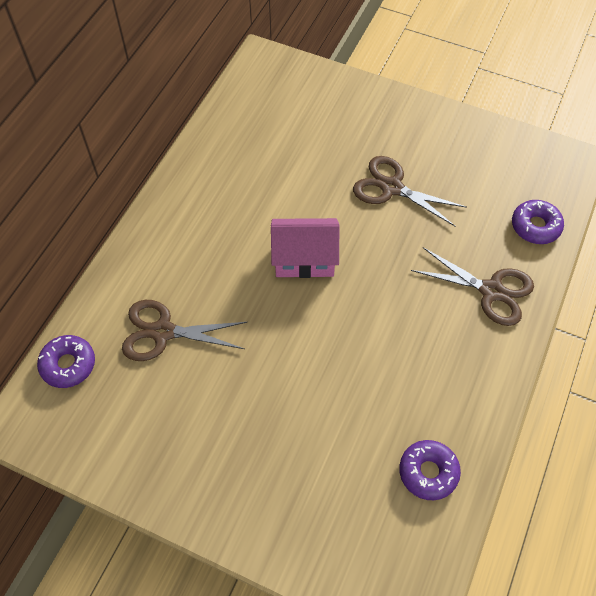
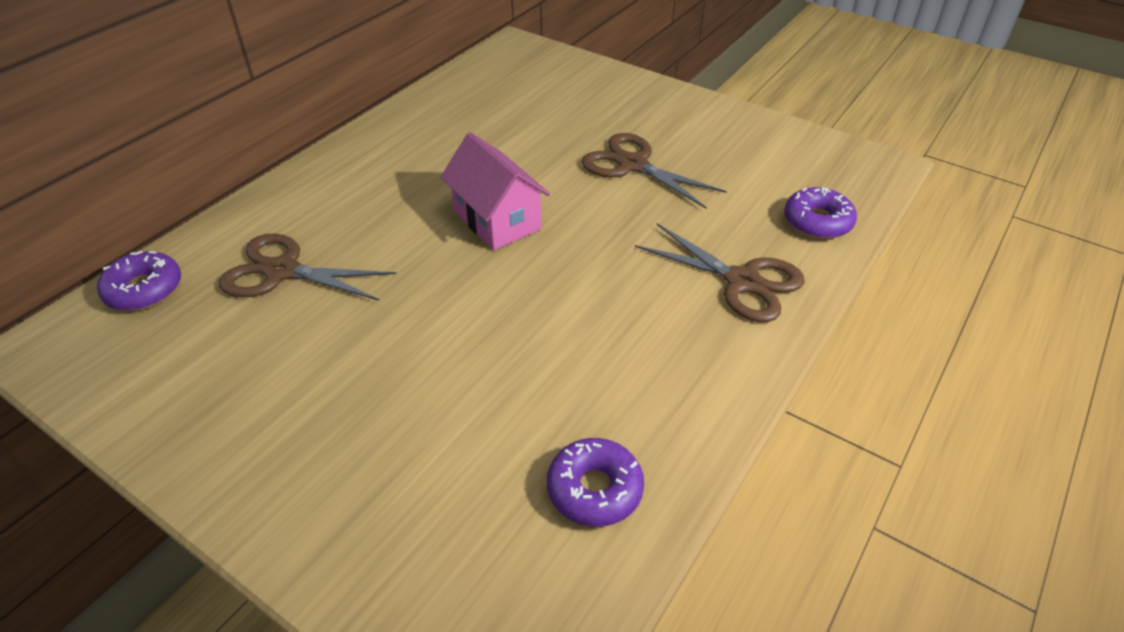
camera: 10 degrees right, 15 degrees down
(304, 259) = (497, 220): pink house -> pink house turned 45 degrees clockwise

